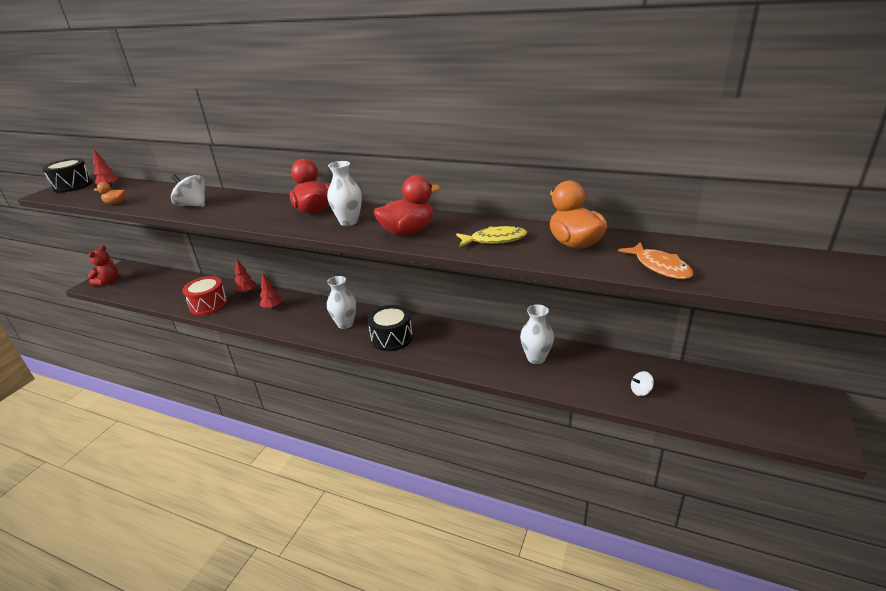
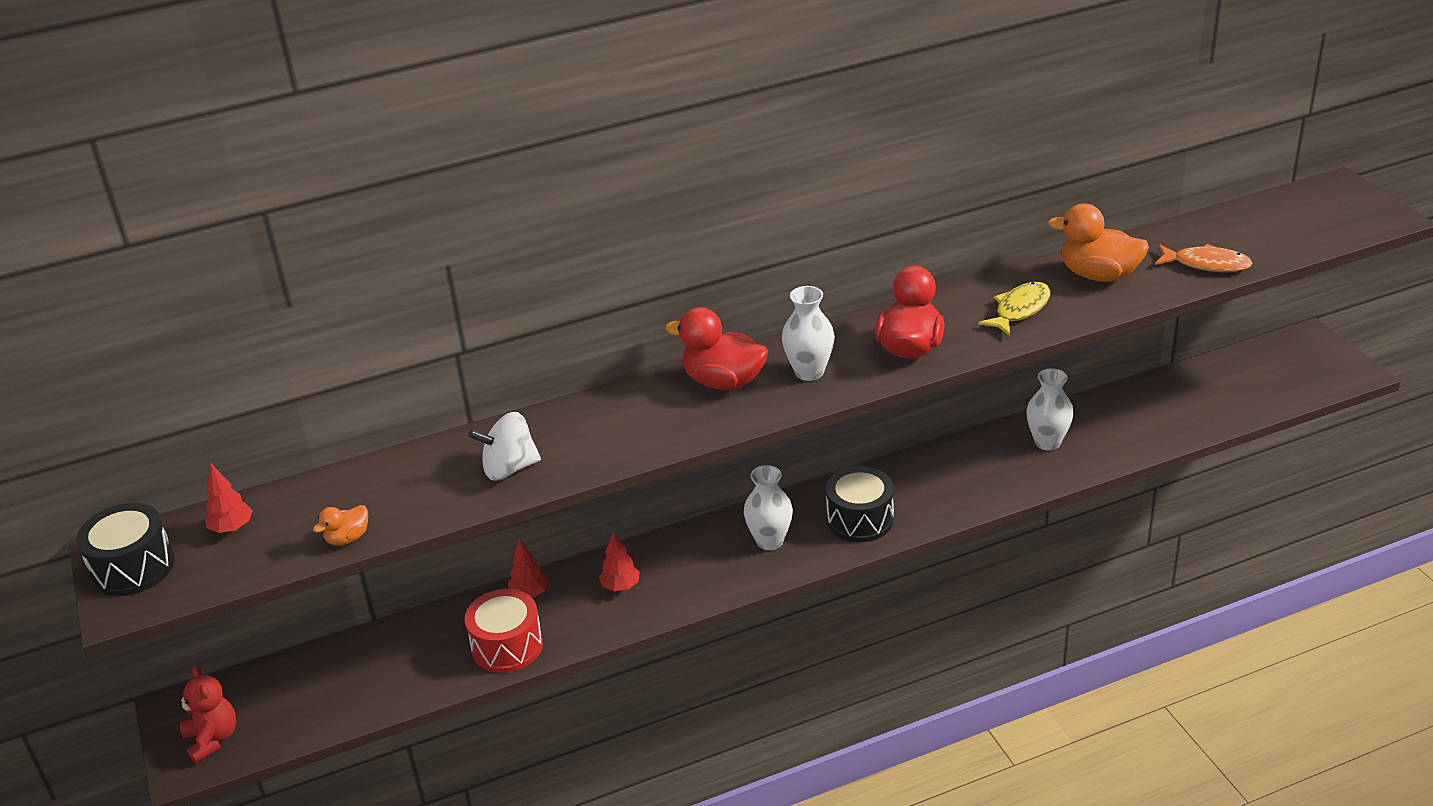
camera: 45 degrees left, 5 degrees up
(641, 391) = (1181, 415): white spinning top -> none

